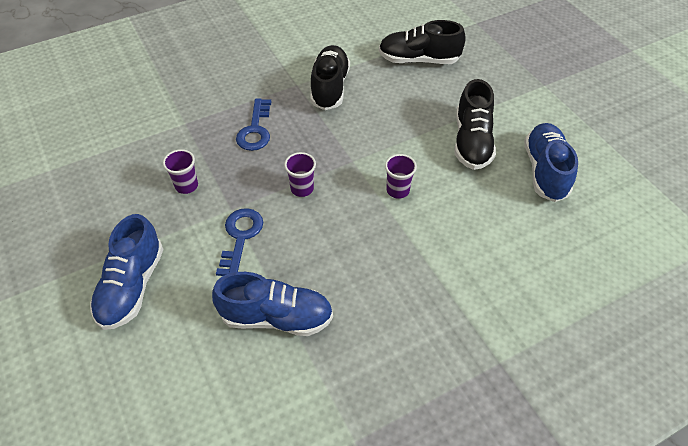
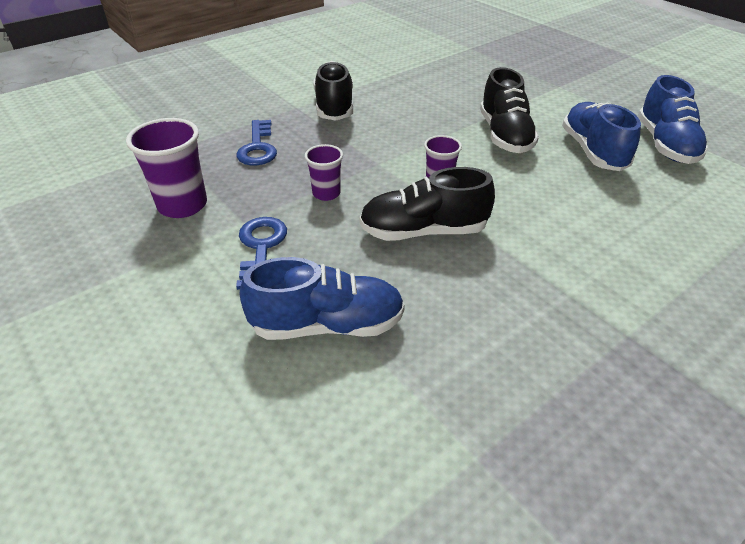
camera: 10 degrees left, 10 degrees down
(132, 286) = (122, 316): blue shoe -> blue shoe (665, 145)
(186, 186) = (182, 205): purple cup -> purple cup, size x1.70
(418, 60) = (423, 78): black shoe -> black shoe (423, 231)

